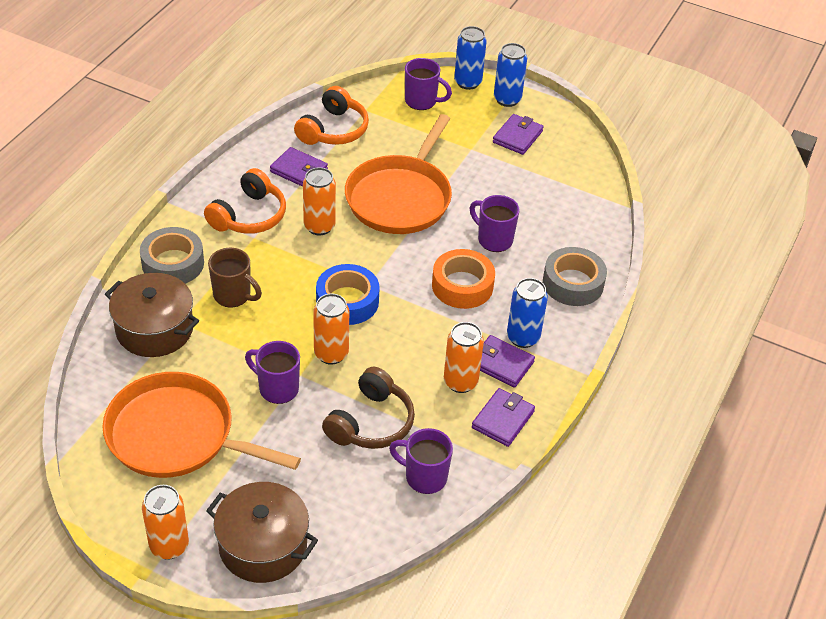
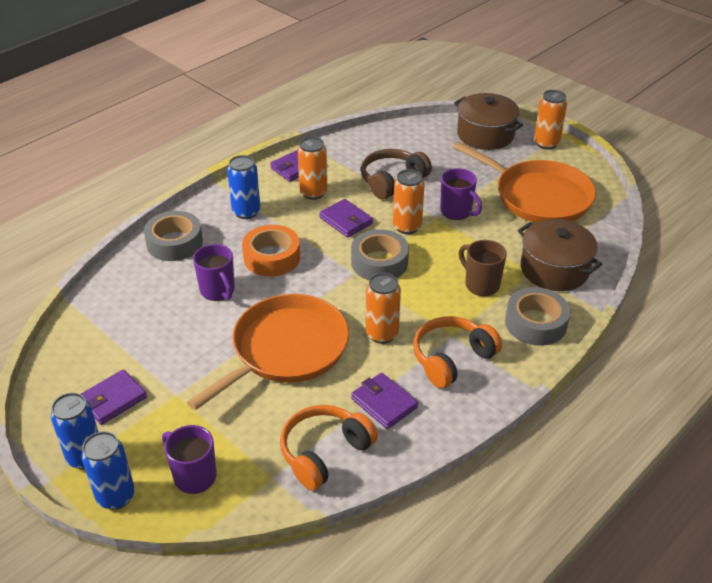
camera: 160 degrees left, 5 degrees down
(347, 301) = (379, 262): blue tape -> grey tape
(424, 477) = (367, 148): purple mug -> none
(501, 364) = (275, 198): purple wallet -> purple wallet (346, 221)

